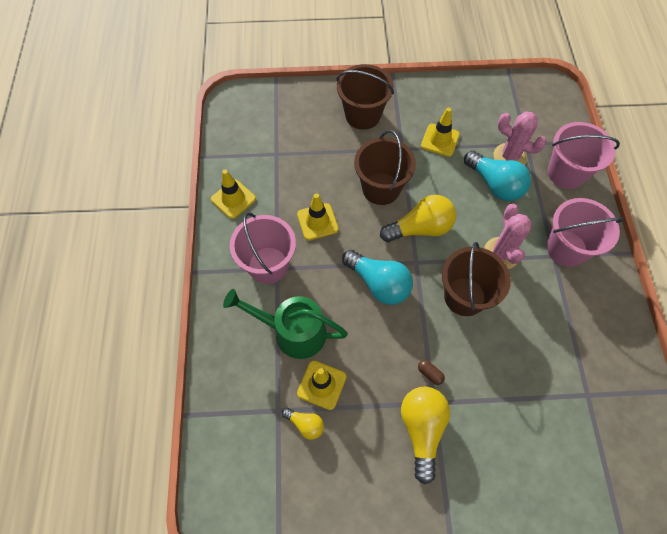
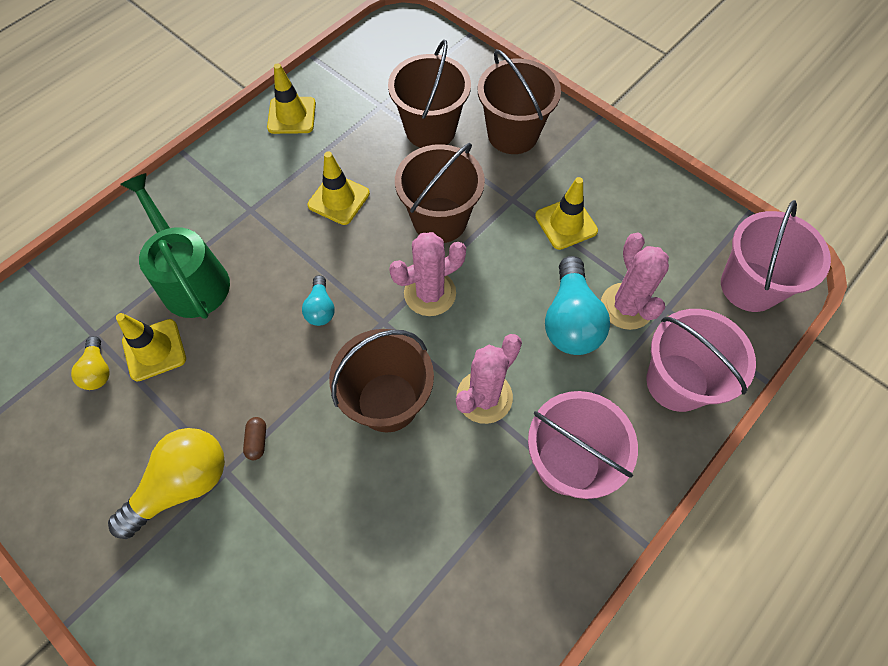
camera: 45 degrees right, 0 degrees up
(268, 265) = (246, 200): pink bucket -> pink bucket (749, 286)
(319, 146) = (430, 129): none -> brown bucket
(379, 283) = (320, 308): turquoise light bulb -> turquoise light bulb, size x0.52
(420, 228) = (430, 293): yellow light bulb -> pink cactus

